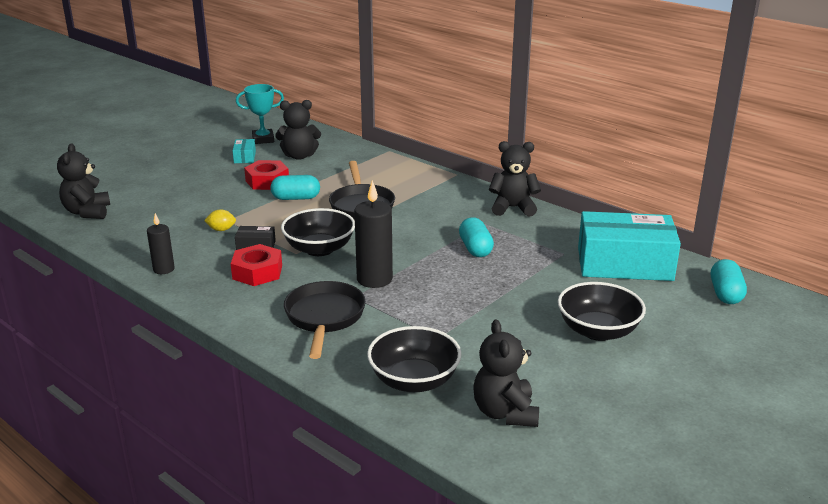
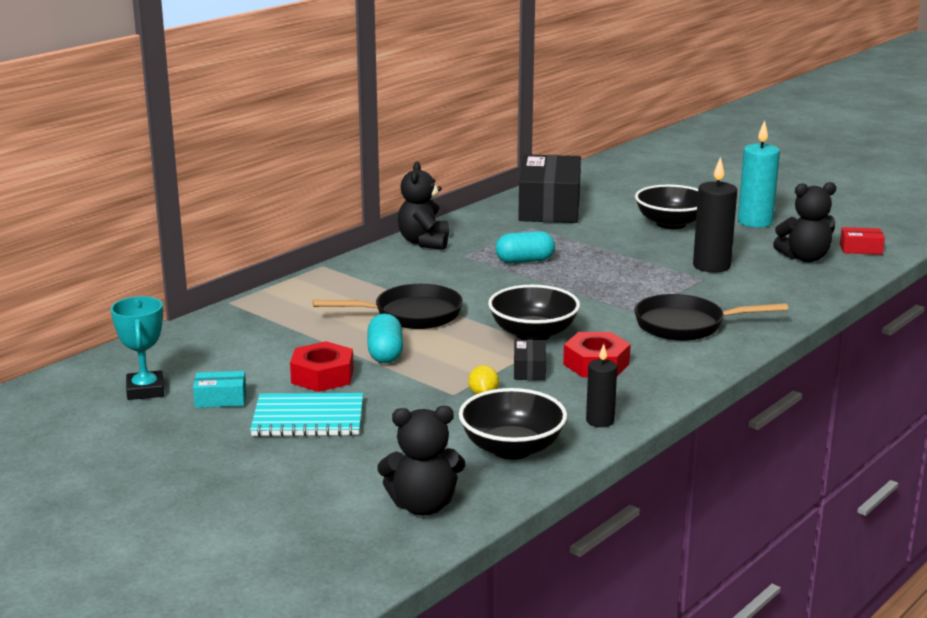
camera: 90 degrees left, 5 degrees down
(210, 180) = (308, 418): none -> turquoise notebook
(299, 156) = (230, 359): black teddy bear -> none
(374, 279) = (600, 305): black candle -> black candle (711, 266)
(414, 380) = (777, 287): black bowl -> black bowl (512, 448)
(544, 465) = (860, 249): none -> red box
(622, 390) = (755, 222): none -> turquoise candle
(624, 264) = (549, 207): turquoise box -> black box
(725, 294) = (597, 181): turquoise capsule -> none

